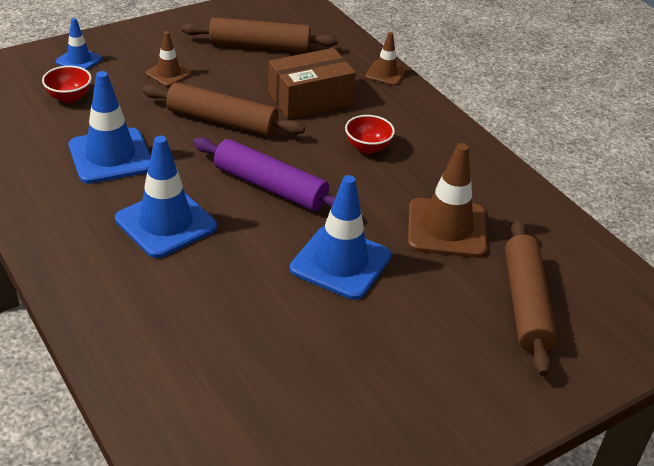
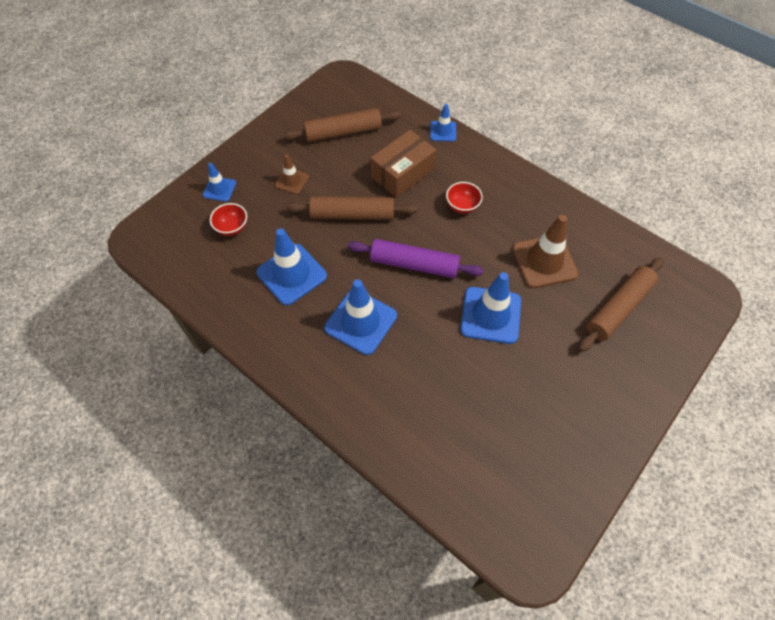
camera: 15 degrees left, 20 degrees up
(385, 73) = (443, 131): brown traffic cone -> blue traffic cone
(525, 303) = (618, 308): brown rolling pin -> brown rolling pin turned 60 degrees clockwise

